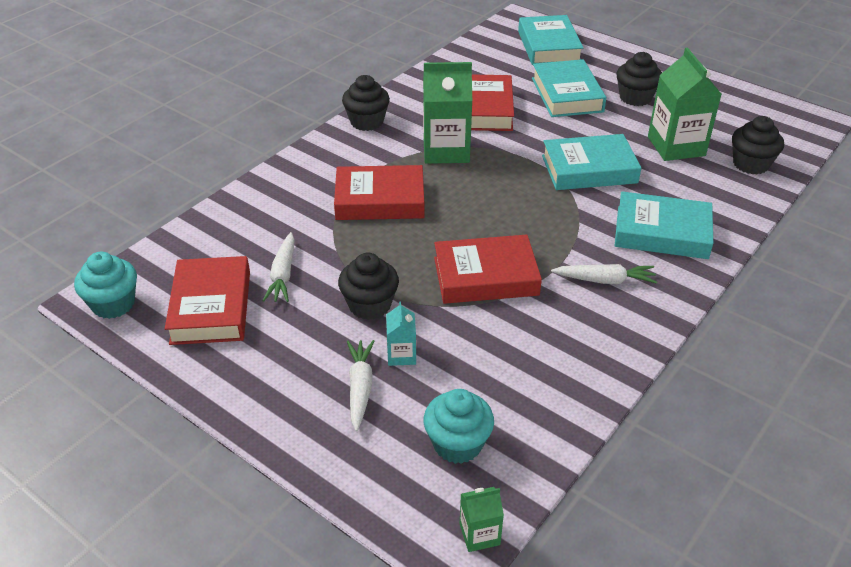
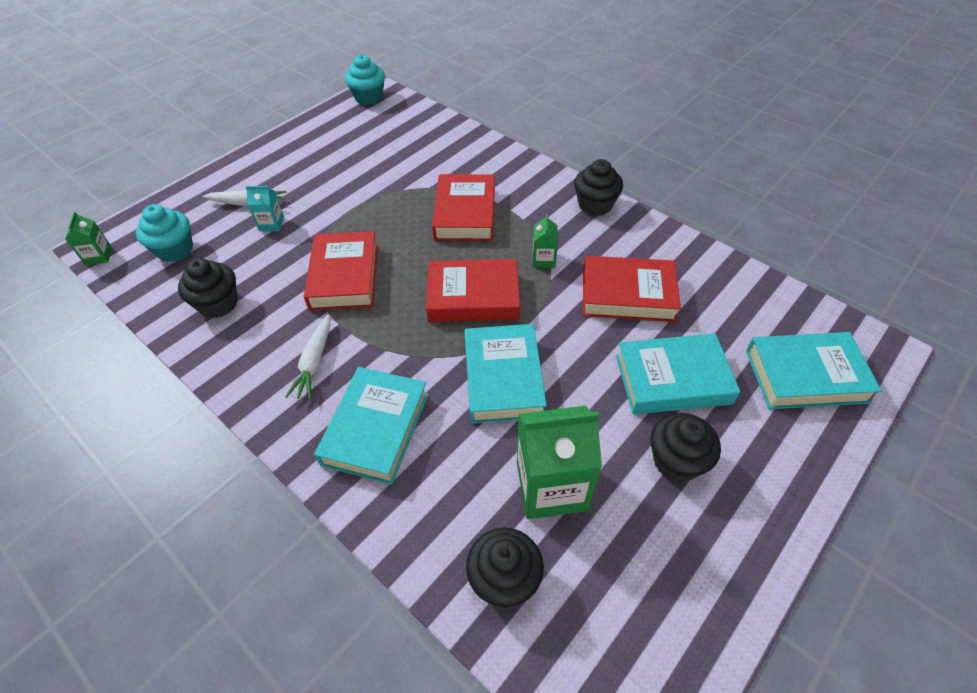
camera: 95 degrees right, 10 degrees up
(211, 307) = (353, 135): red book -> red book (473, 296)
(283, 275) = (378, 164): white carrot -> none
(370, 305) = (330, 208): black cupcake -> black cupcake (218, 304)
(446, 150) = (543, 259): green carton -> green carton, size x0.49

